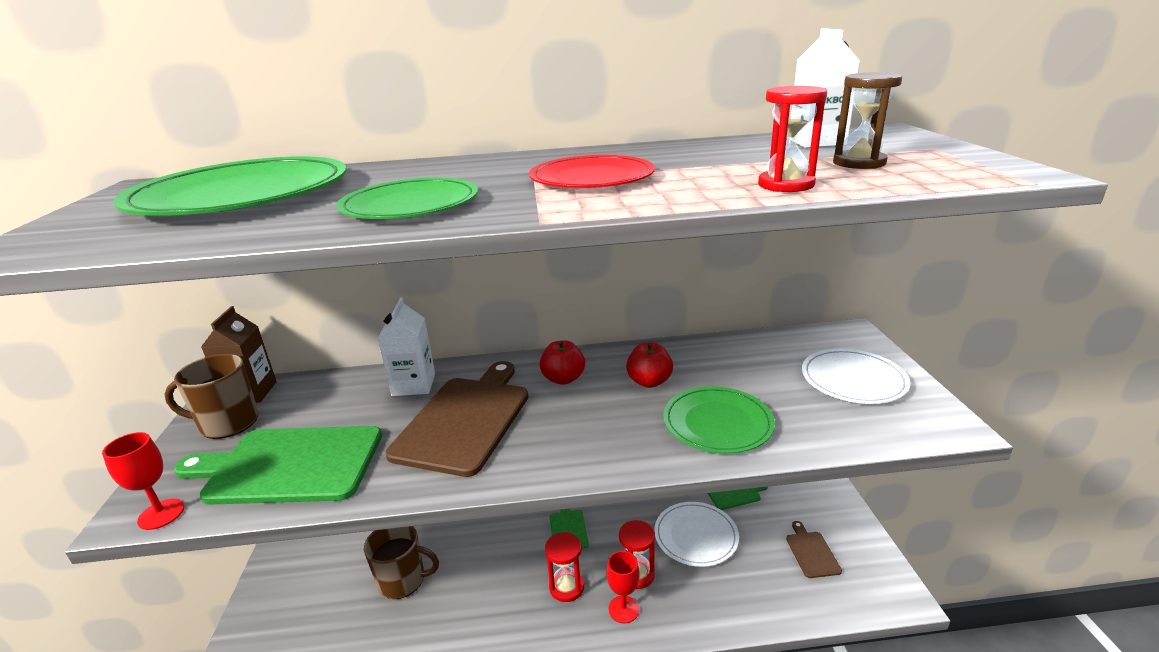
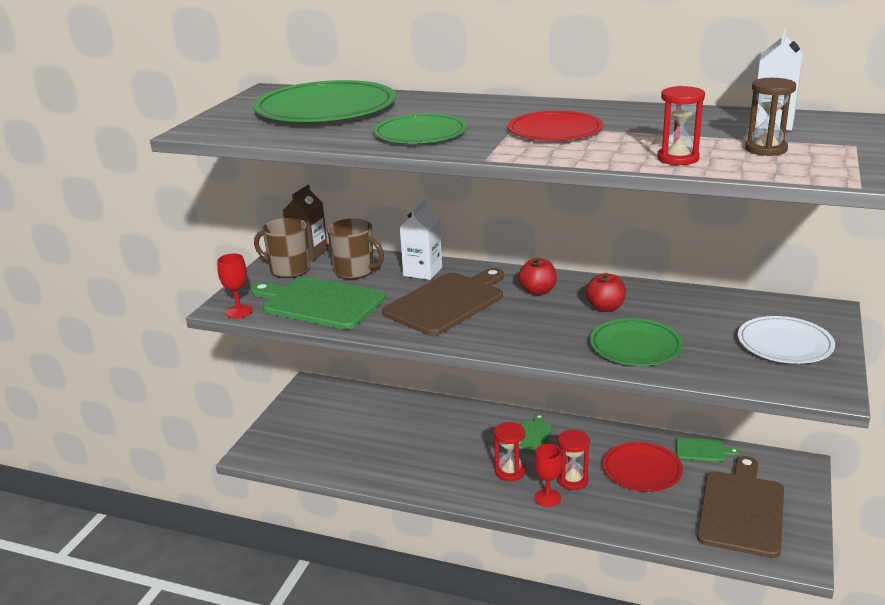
camera: 25 degrees right, 0 degrees up
(403, 580) = (387, 432): brown mug -> brown mug (355, 271)
(696, 536) = (642, 470): white plate -> red plate
(811, 552) = (741, 510): brown cutting board -> brown cutting board, size x2.17

